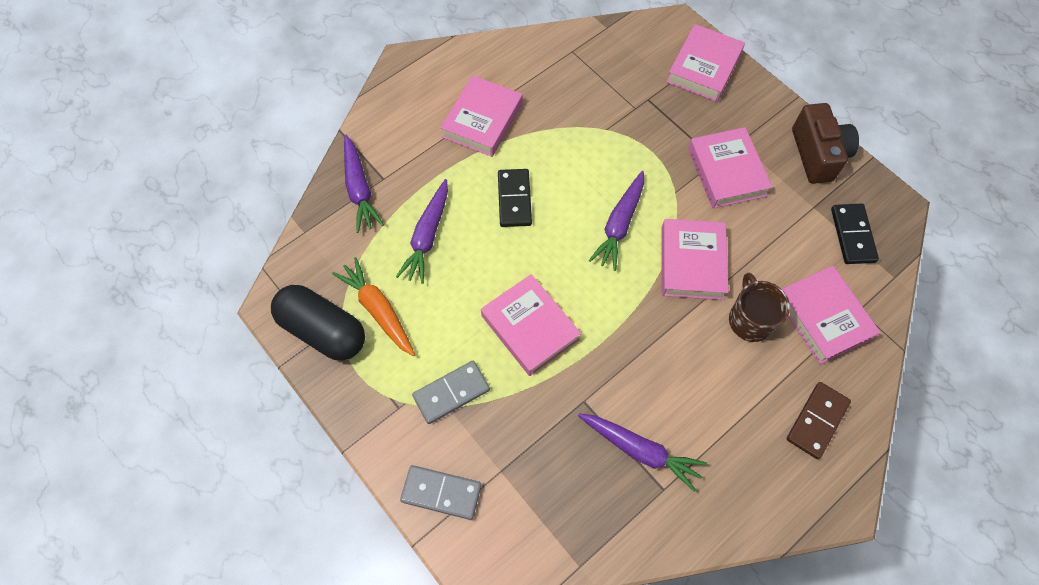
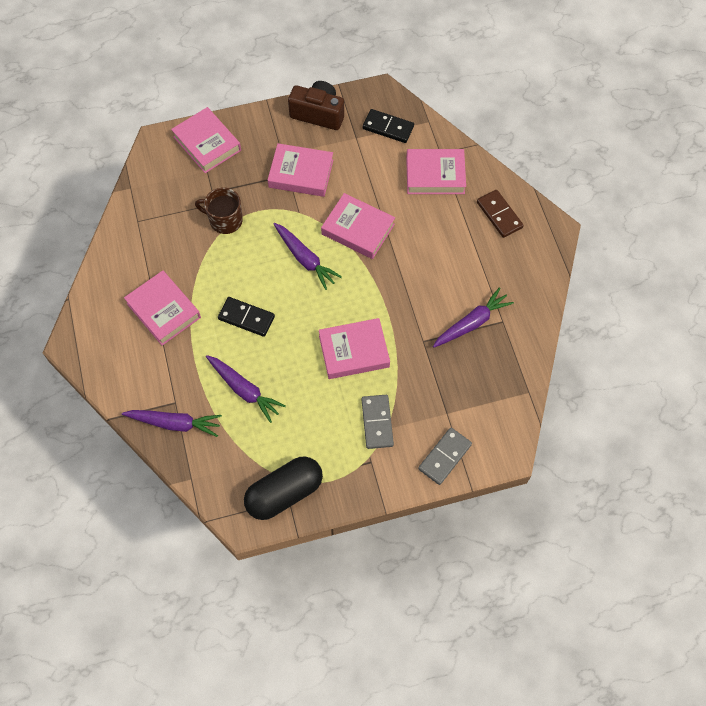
camera: 65 degrees left, 0 degrees up
(378, 310) = (288, 447): orange carrot -> none
(750, 320) = (416, 216): brown mug -> brown mug (225, 220)

